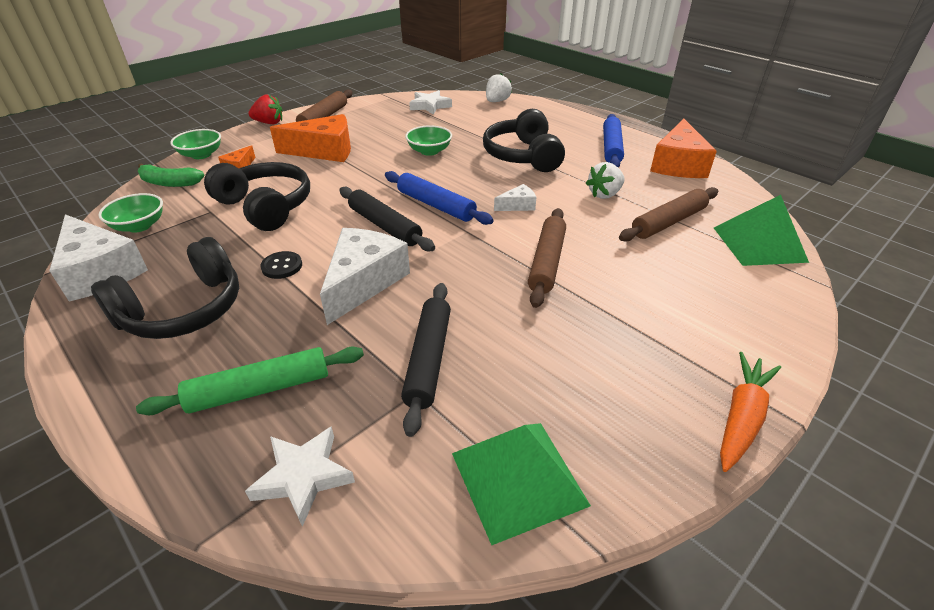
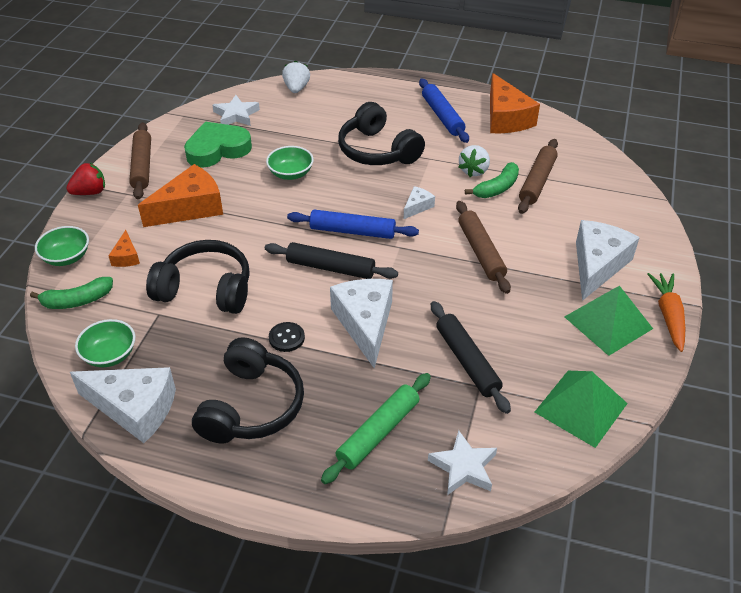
camera: 30 degrees left, 5 degrees up
(390, 122) = (217, 149): none -> green heart
(617, 215) = (497, 188): none -> green banana
(679, 322) = (597, 265): none -> white cheese
(759, 244) = (607, 179): green pyramid -> green pyramid (608, 322)

